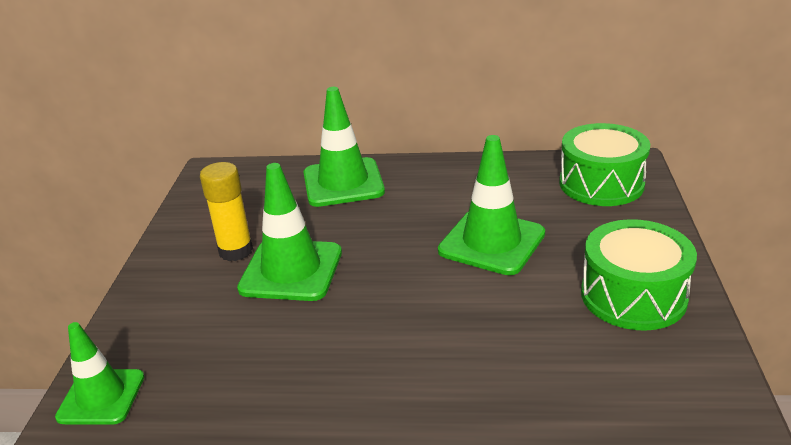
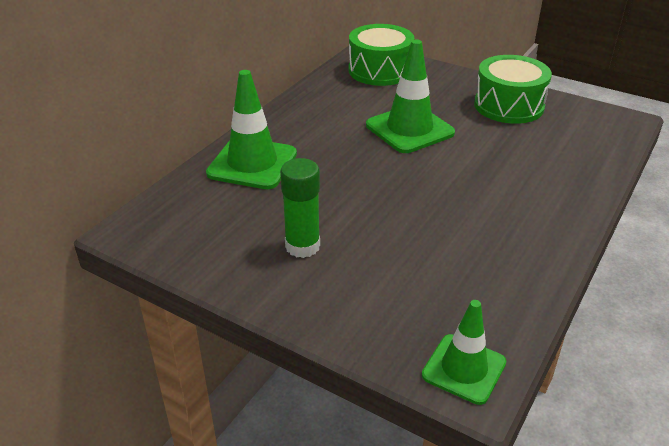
camera: 65 degrees left, 5 degrees up
(236, 251) = (302, 246): yellow glue stick -> green glue stick
(291, 270) = (363, 223): green traffic cone -> none

